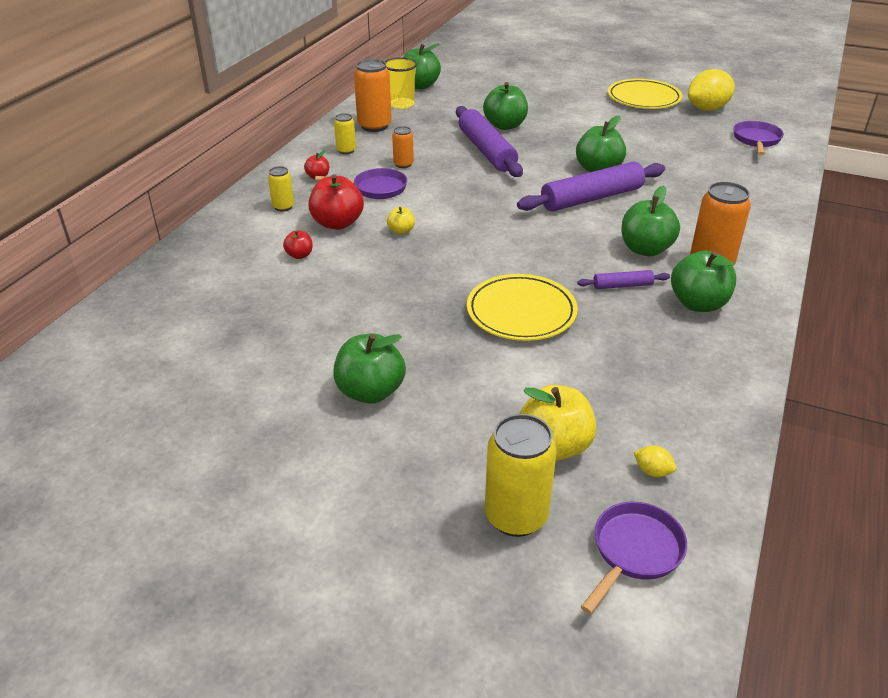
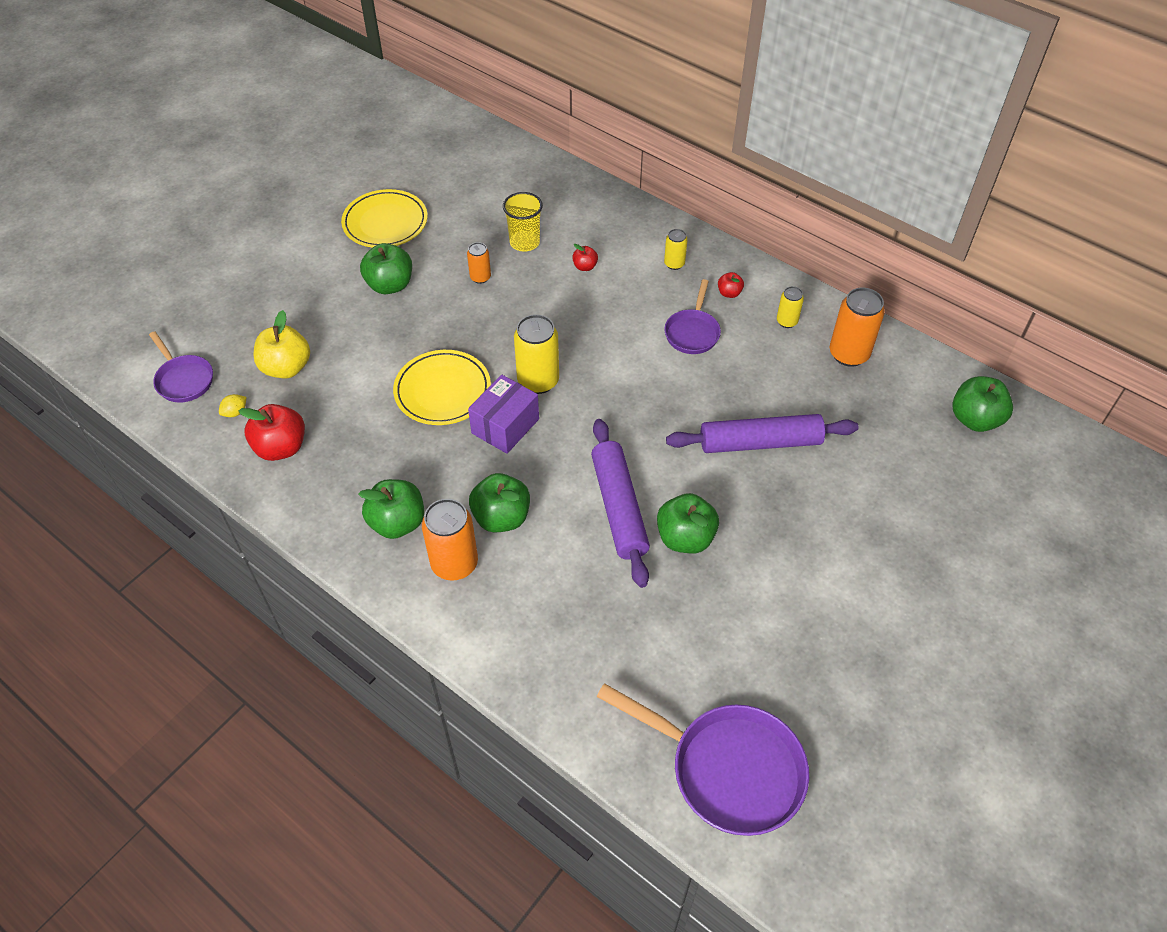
camera: 105 degrees right, 15 degrees up
(337, 223) = (631, 296): red apple -> red apple (281, 447)
(401, 104) = (911, 389): yellow cup -> yellow cup (524, 242)
(401, 231) = (602, 337): yellow apple -> none
(403, 164) = (742, 362): orange can -> orange can (480, 277)
(505, 125) = (829, 479): green apple -> none
(516, 516) = (242, 333): yellow can -> yellow can (538, 381)
(543, 265) = (505, 426): none -> purple box
(622, 285) = (449, 475): purple rolling pin -> none
(643, 98) = (903, 681): yellow plate -> yellow plate (385, 222)
(707, 109) = (851, 755): yellow lemon -> none
(756, 140) = (728, 769): purple pan -> purple pan, size x1.78

